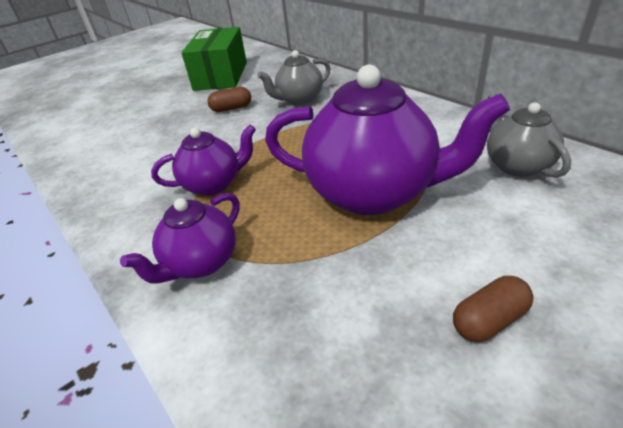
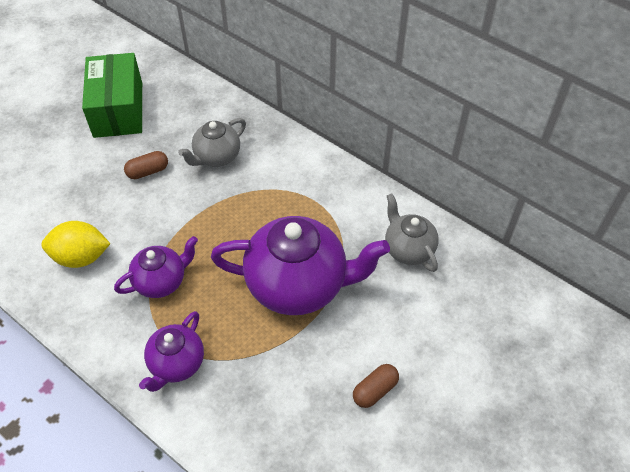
camera: 15 degrees left, 15 degrees up
(141, 163) = (81, 257): none -> yellow lemon

